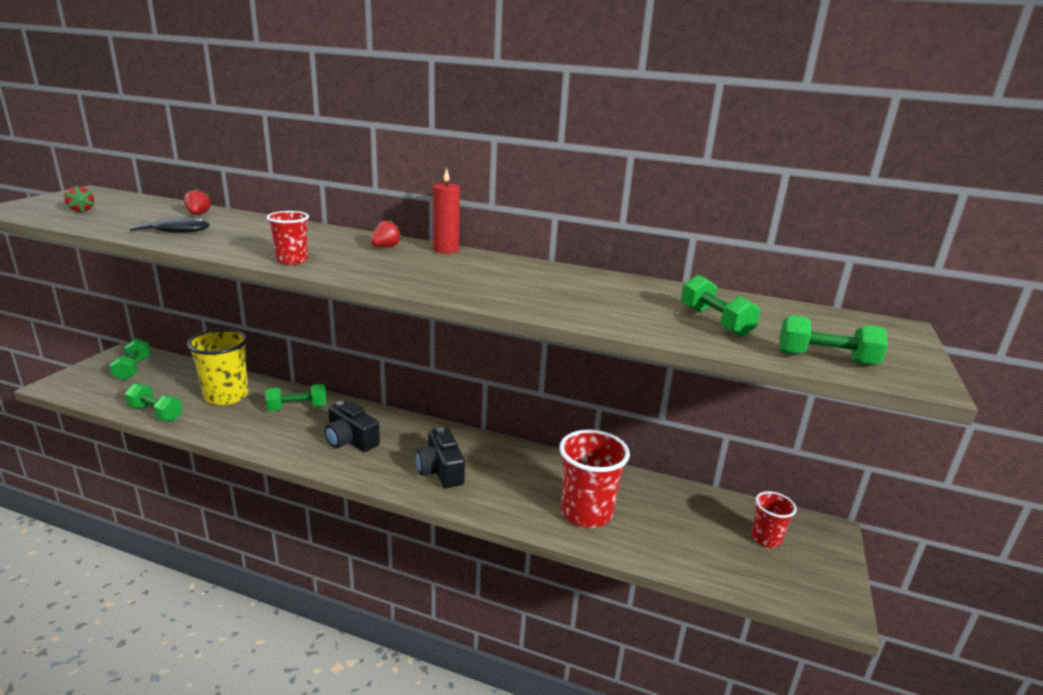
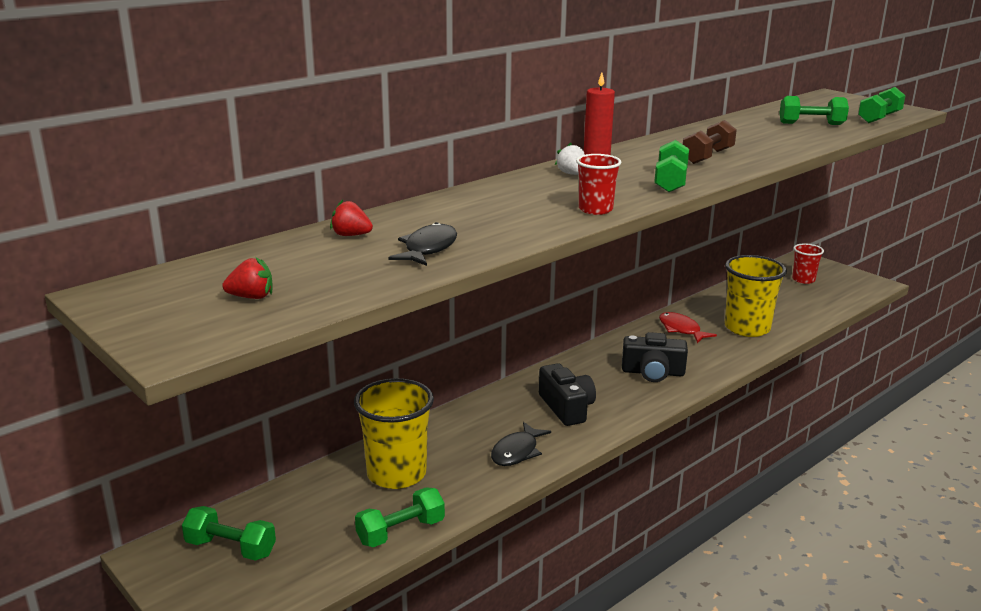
camera: 60 degrees left, 0 degrees up
(271, 432) = (517, 452): none -> black fish
(297, 408) = (470, 428): green dumbbell -> green dumbbell (670, 181)
(350, 440) = (566, 407): black camera -> black camera turned 90 degrees counterclockwise
(386, 247) = (572, 174): red strawberry -> white strawberry
(499, 284) = (707, 156): none -> brown dumbbell
(543, 472) = (681, 329): none -> red fish
(586, 513) = (747, 328): red cup -> yellow cup

